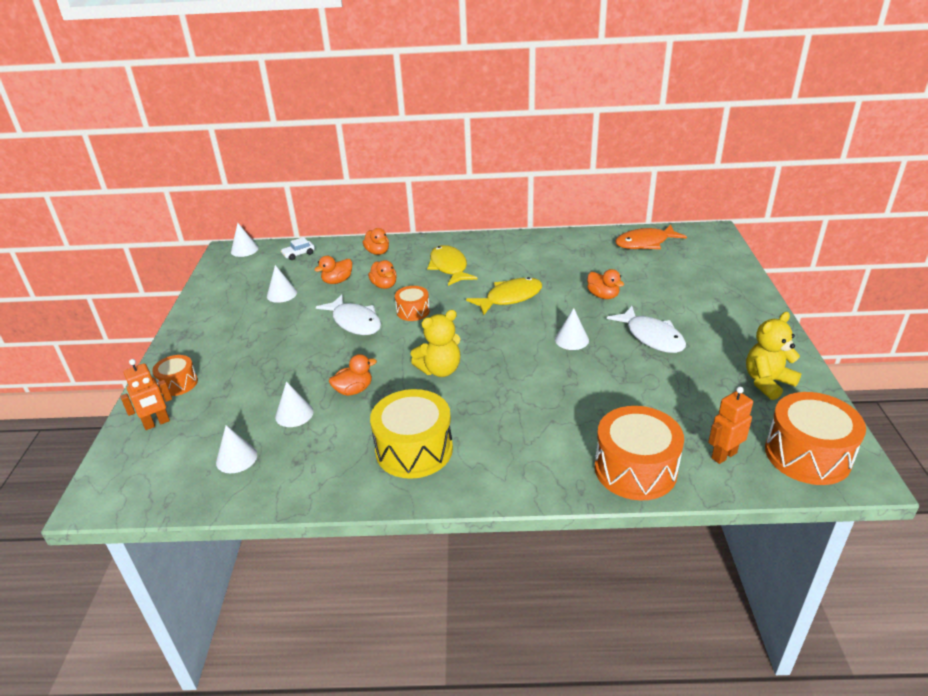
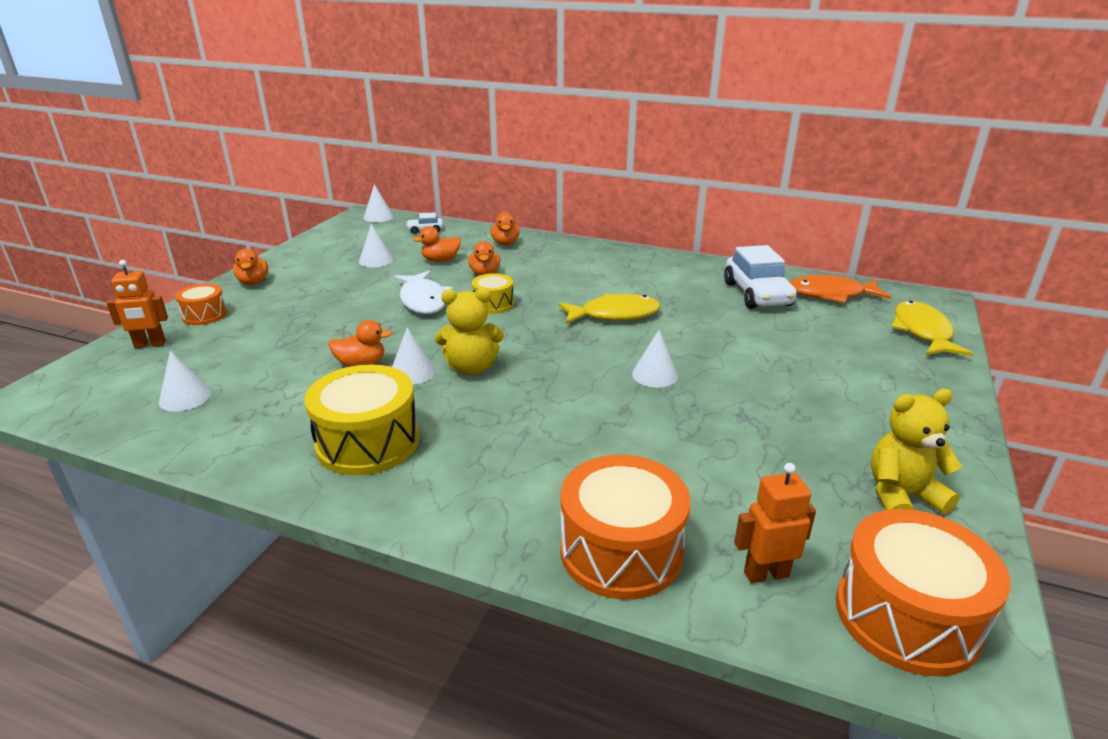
camera: 20 degrees right, 5 degrees down
(294, 414) = (280, 371): white cone -> white cone (412, 372)
(413, 311) = (493, 304): orange drum -> yellow drum
(449, 267) = (570, 271): yellow fish -> yellow fish (922, 332)
(597, 255) = (757, 294): none -> white car
(603, 296) = (732, 337): orange duck -> orange duck (253, 282)
(651, 337) = (764, 397): white fish -> none

